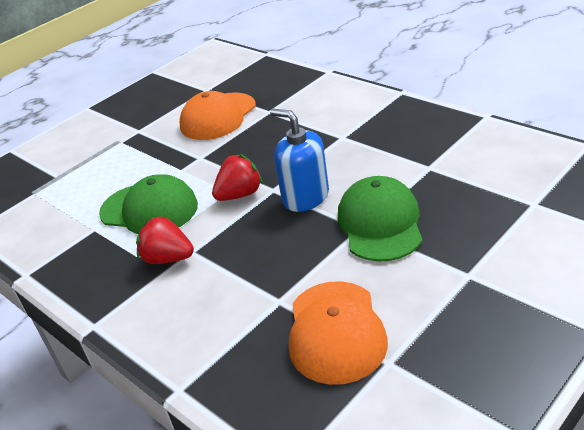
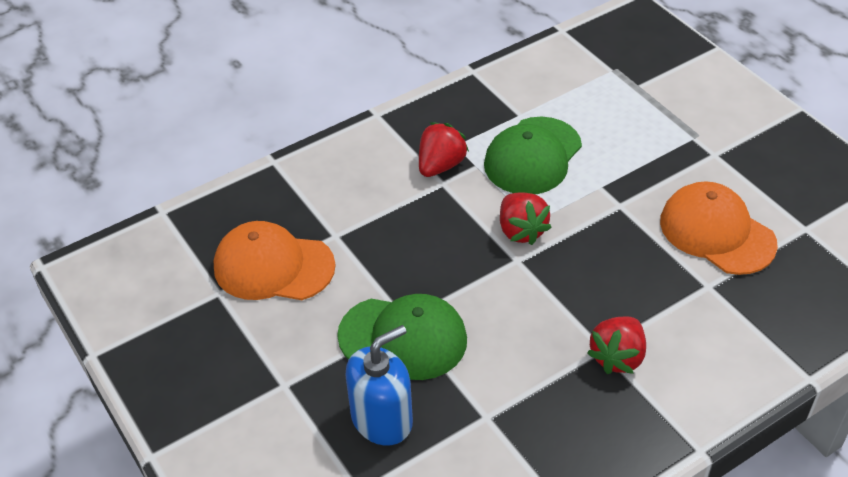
camera: 100 degrees right, 10 degrees up
(305, 197) = (486, 285): blue soap dispenser -> blue soap dispenser (382, 419)
(346, 130) = (617, 357): none -> red strawberry

